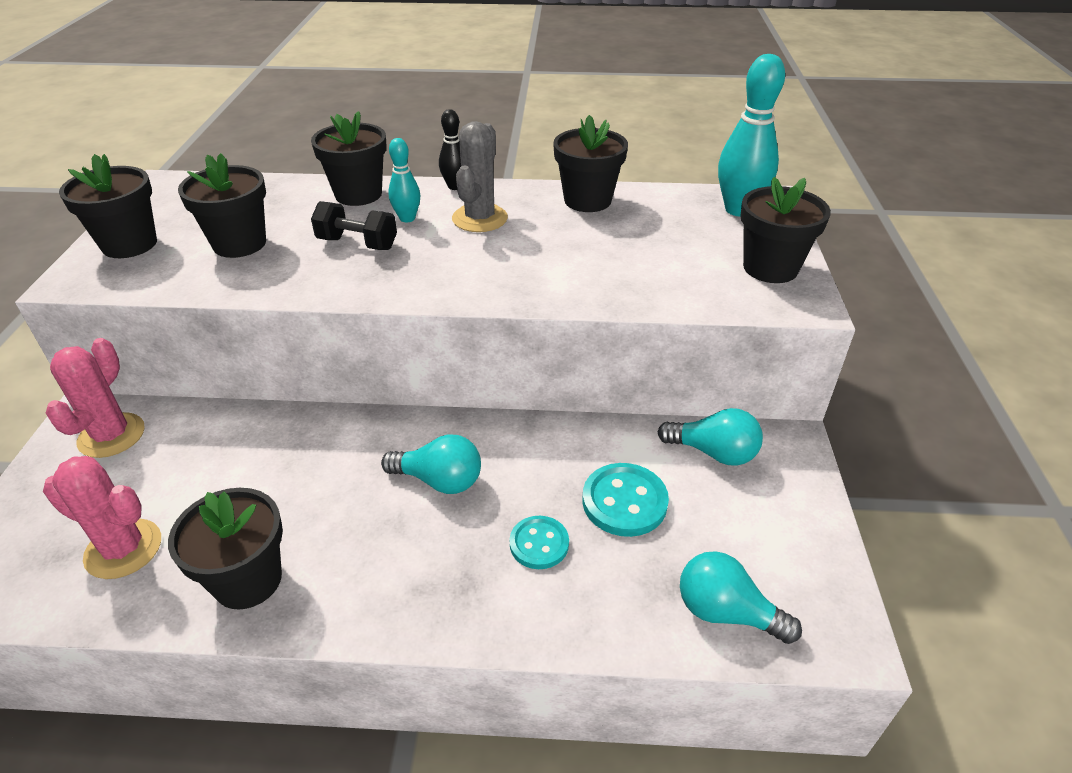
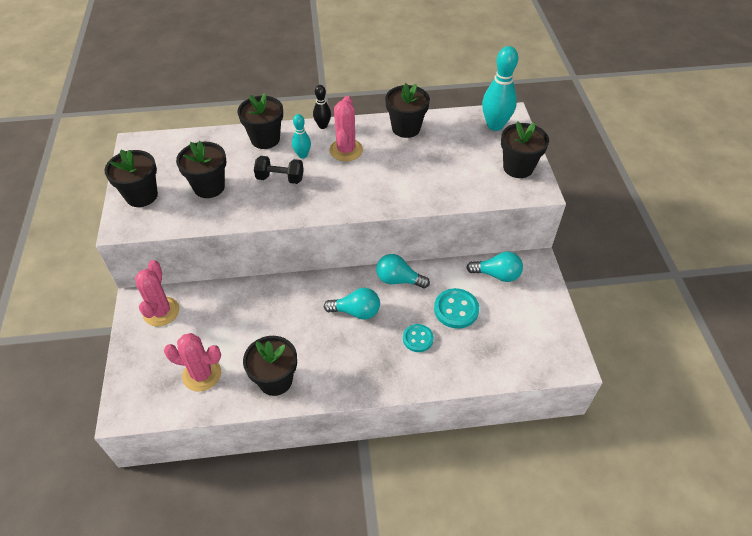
camera: 10 degrees left, 10 degrees up
(479, 218) = (346, 150): grey cactus -> pink cactus
(726, 612) = (515, 359): turquoise light bulb -> turquoise light bulb (398, 280)

